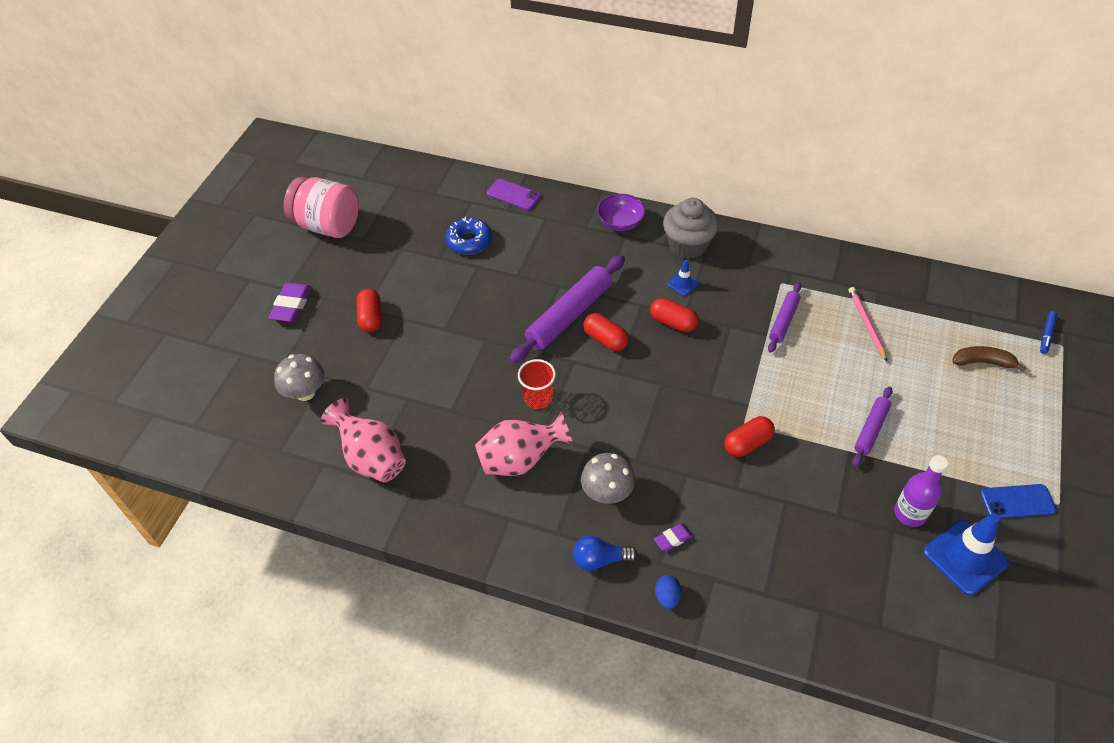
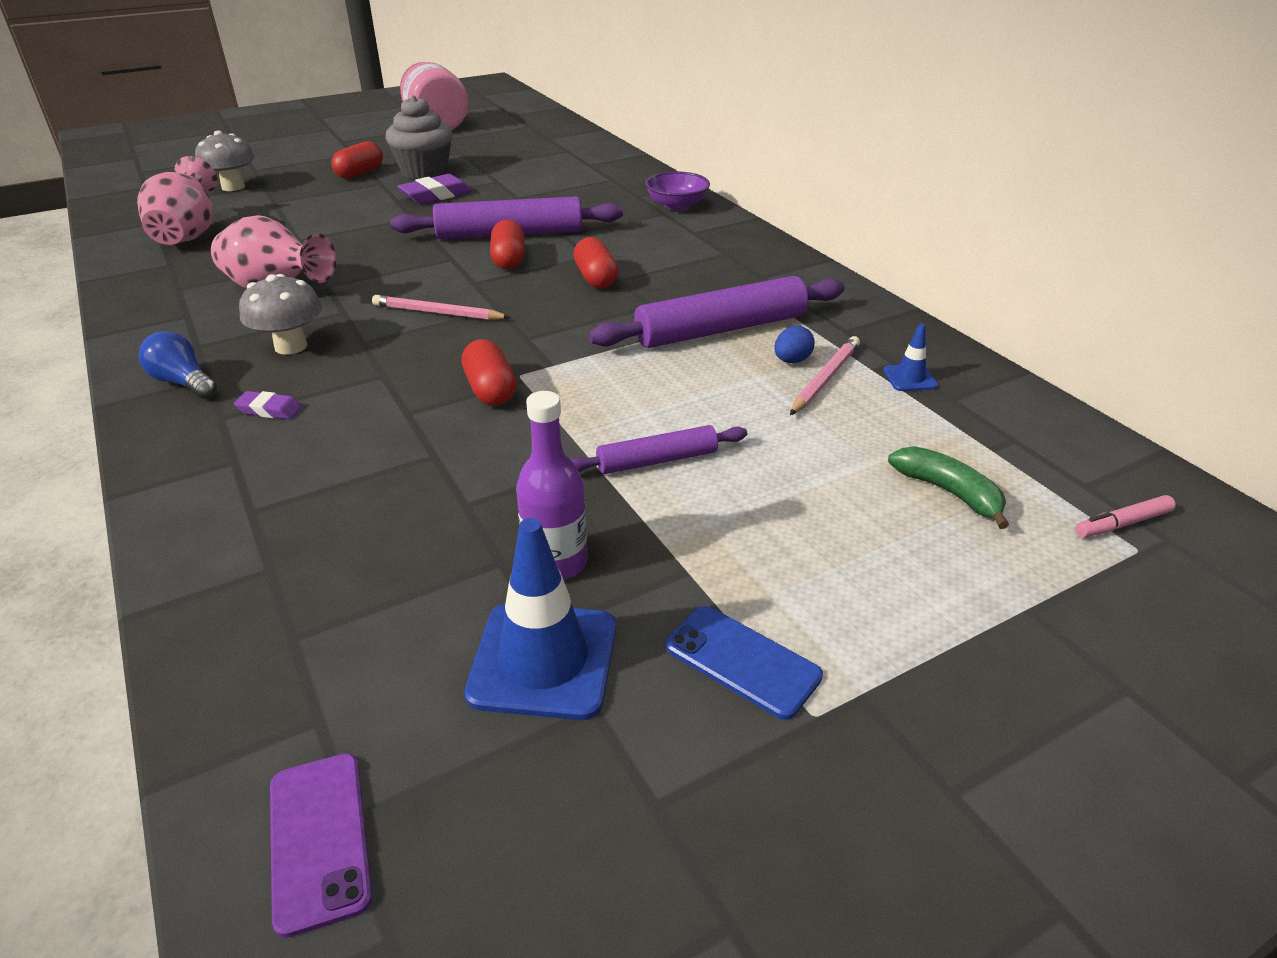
camera: 40 degrees right, 15 degrees down
(292, 305) = (325, 148): purple eraser -> purple eraser (436, 195)
(469, 241) = (520, 167): blue donut -> none
(513, 195) = (611, 159): purple phone -> purple phone (319, 839)
(538, 398) = (374, 264): red cup -> none
(638, 410) = (437, 313): none -> pink pencil
(667, 597) = (169, 445): blue egg -> blue egg (791, 361)
(683, 284) = (660, 261): blue traffic cone -> blue traffic cone (910, 378)
(688, 245) = (717, 241): grey cupcake -> grey cupcake (424, 171)
(747, 443) = (490, 390): red capsule -> red capsule turned 60 degrees clockwise
(783, 321) = (721, 329): purple rolling pin -> purple rolling pin, size x1.81
(983, 362) = (949, 492): brown banana -> green banana
(1046, 335) = (1122, 524): blue marker -> pink marker

